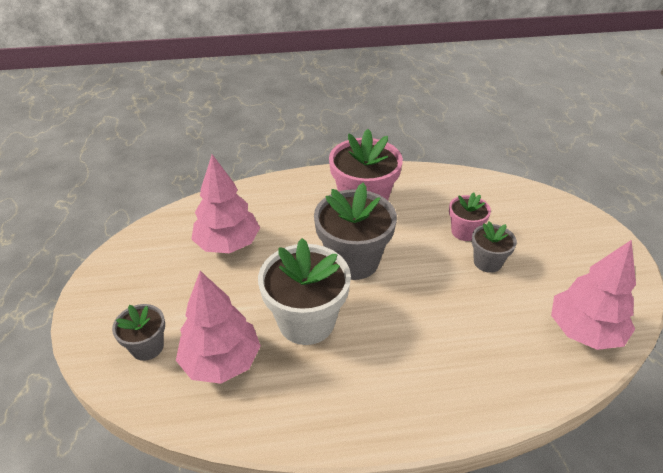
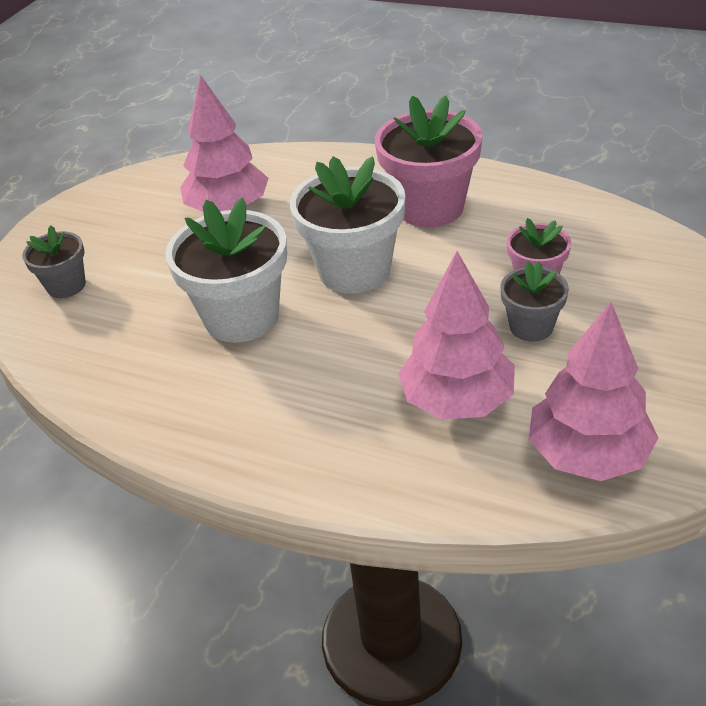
camera: 35 degrees right, 0 degrees up
(221, 361) = (122, 324): pink tree -> pink tree (457, 400)
(353, 261) = (354, 270): grey flower pot -> white flower pot

